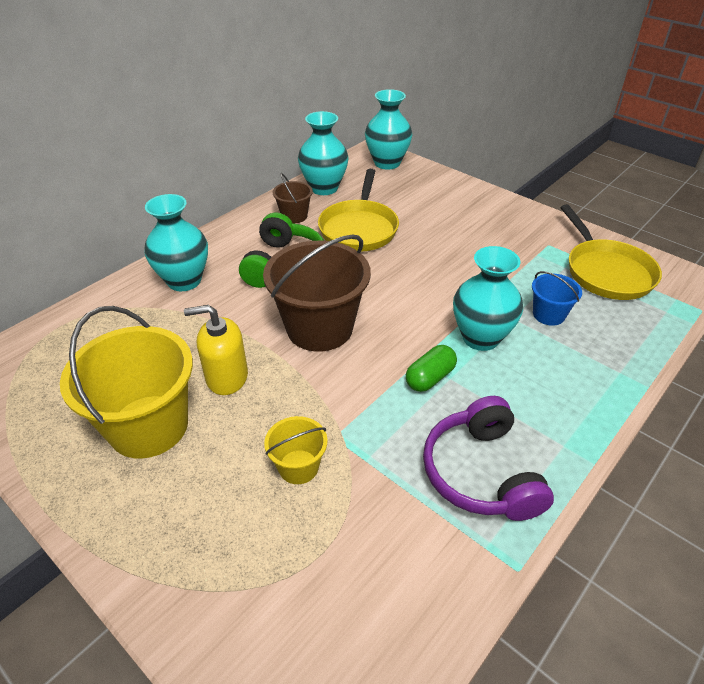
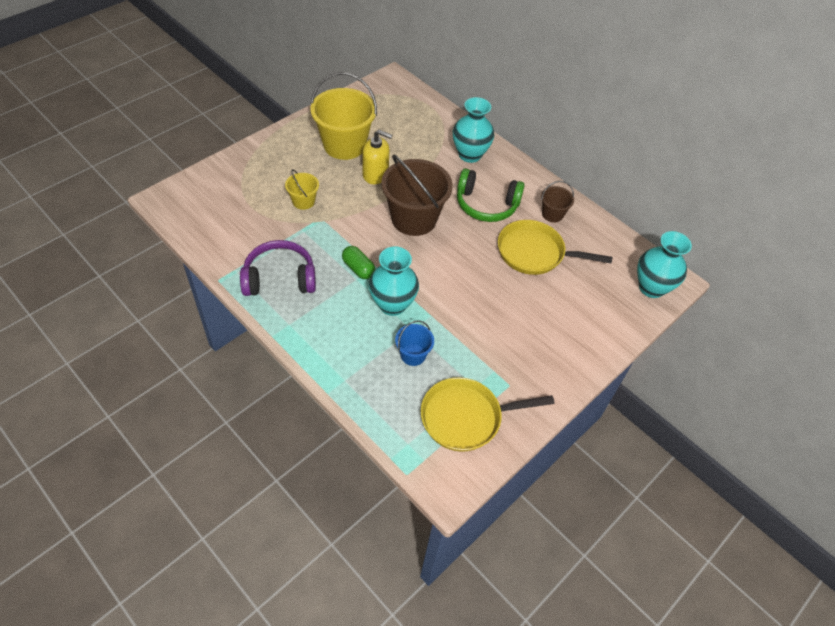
camera: 90 degrees right, 10 degrees up
(226, 377) = (375, 174): yellow soap dispenser -> yellow soap dispenser turned 105 degrees clockwise
(324, 188) = (598, 236): turquoise vase -> none

